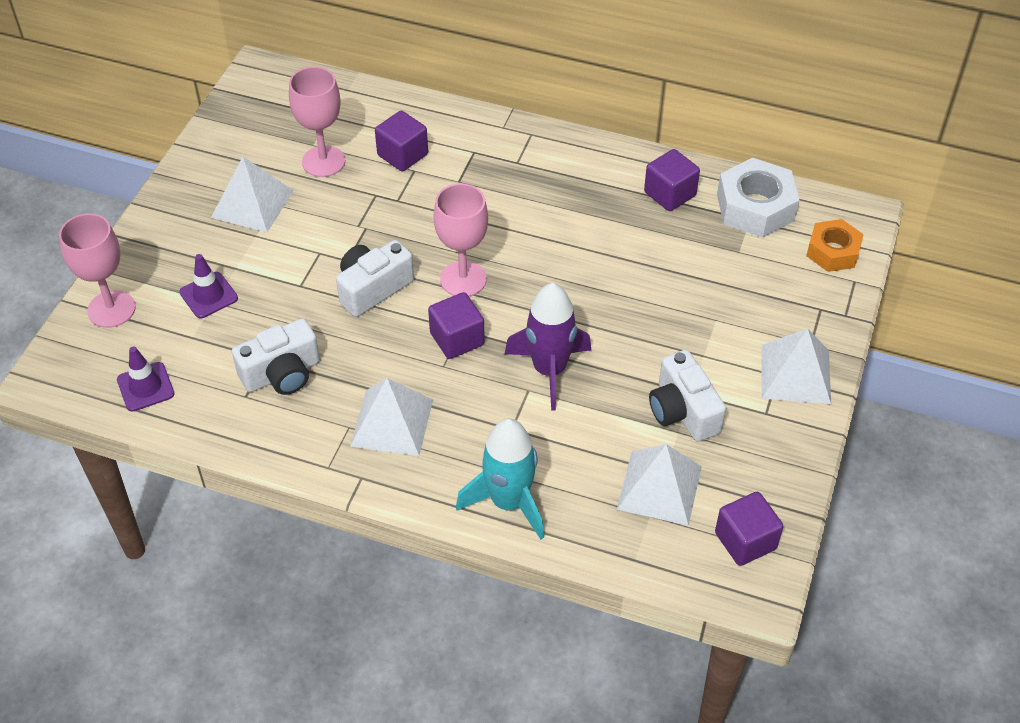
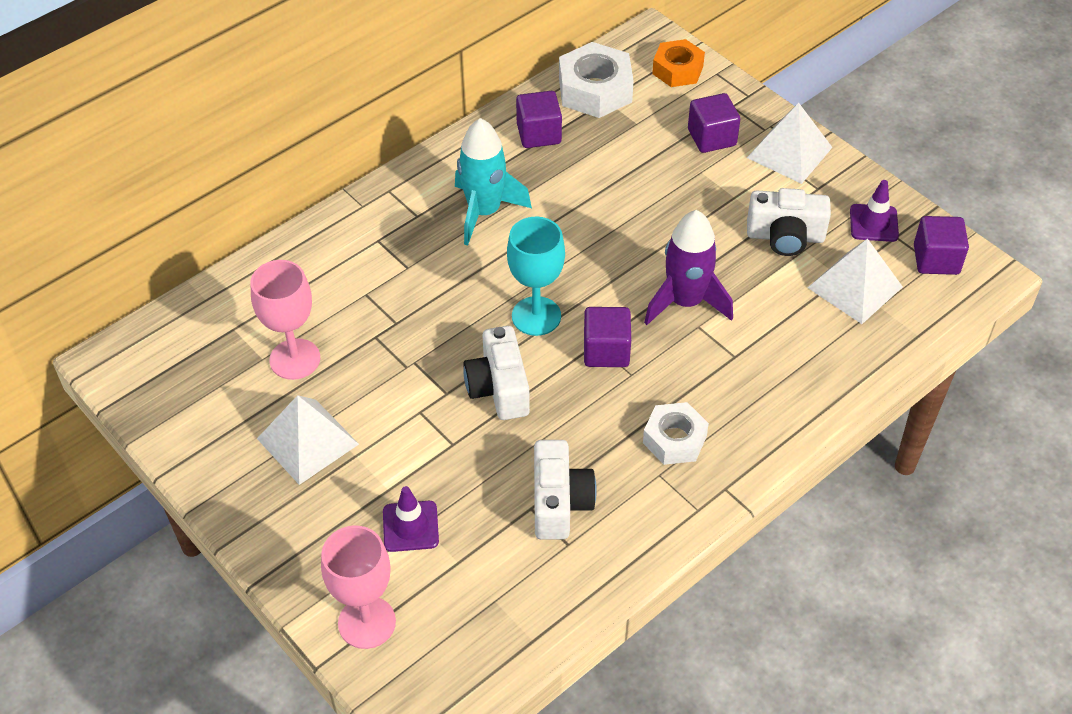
camera: 60 degrees left, 0 degrees up
(145, 387) = (499, 627): purple traffic cone -> purple traffic cone (873, 223)
(391, 422) = (674, 439): white pyramid -> white nut
(402, 155) = (338, 294): purple cube -> purple cube (711, 137)
(463, 279) = (536, 316): pink goblet -> turquoise goblet
(508, 502) = (814, 392): turquoise rocket -> turquoise rocket (484, 212)

